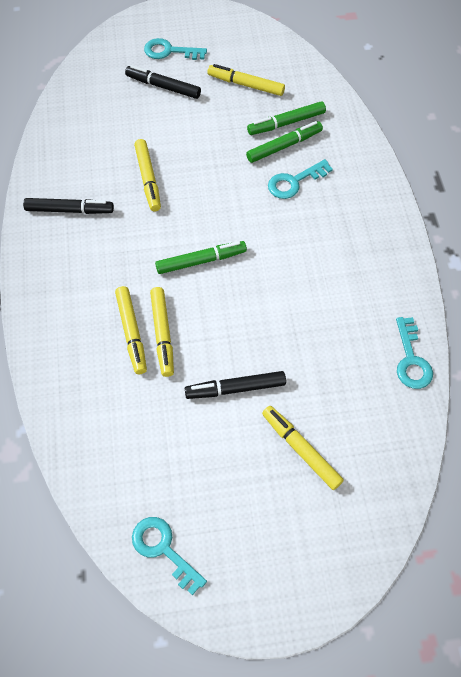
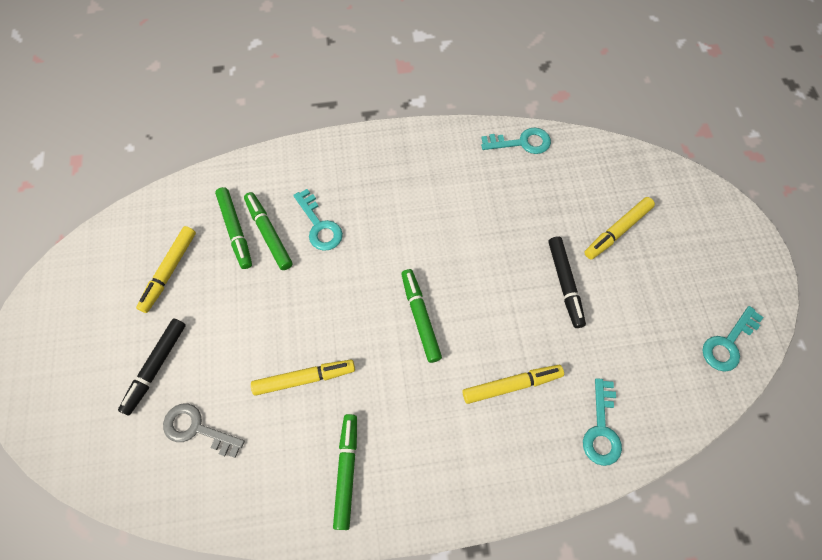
camera: 90 degrees left, 5 degrees up
(69, 210) = (346, 471): black marker -> green marker
(112, 116) = (197, 429): none -> grey key
(163, 334) = (511, 353): yellow marker -> none
(169, 51) = (93, 362): turquoise key -> turquoise key (601, 429)

